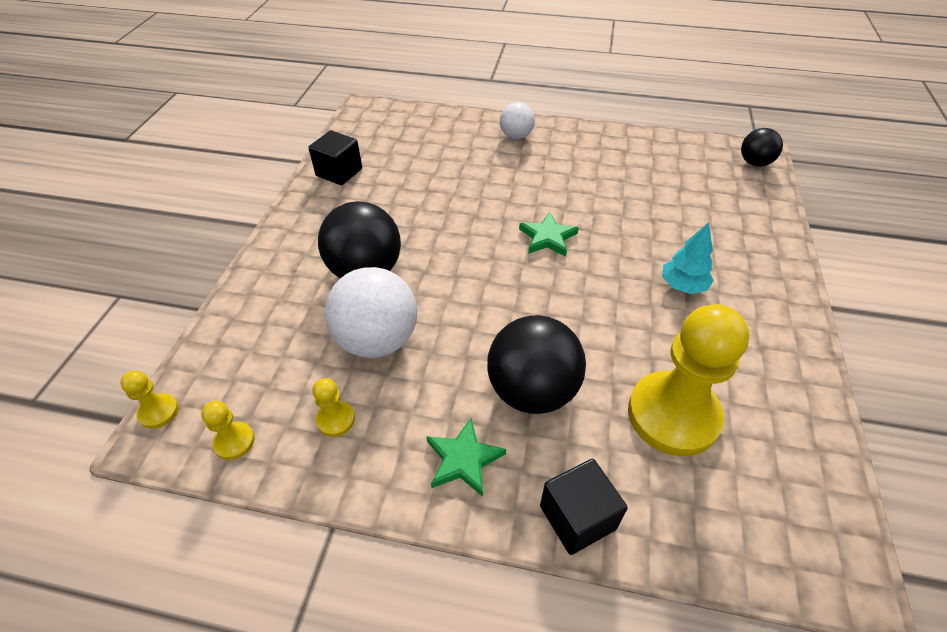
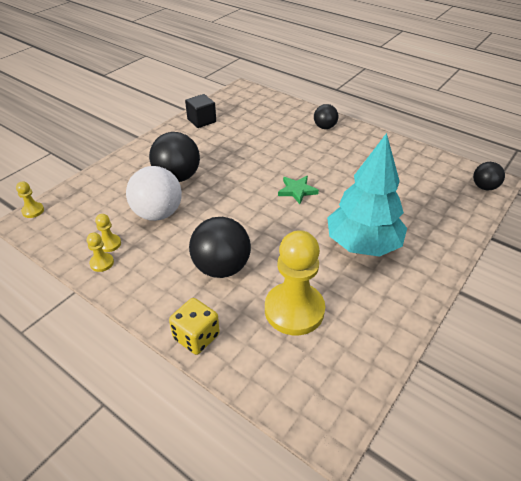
camera: 25 degrees right, 5 degrees down
(234, 442) = (56, 236): yellow pawn -> yellow pawn (102, 263)
(463, 459) = (158, 286): green star -> none
(516, 136) = (324, 127): white ball -> black ball
(577, 517) = (196, 337): black cube -> yellow dice
(682, 285) = (362, 244): turquoise tree -> turquoise tree, size x2.20

